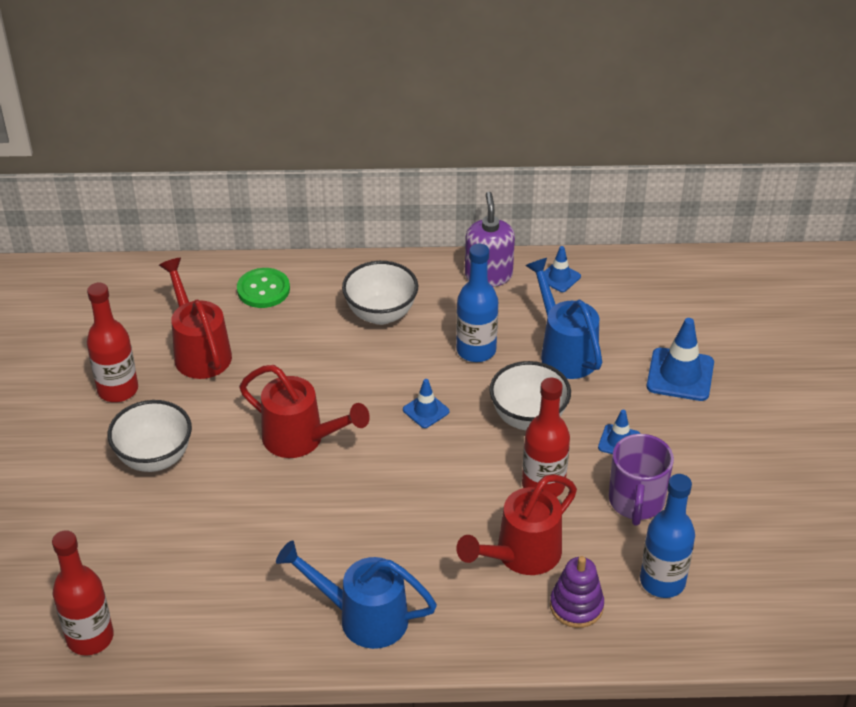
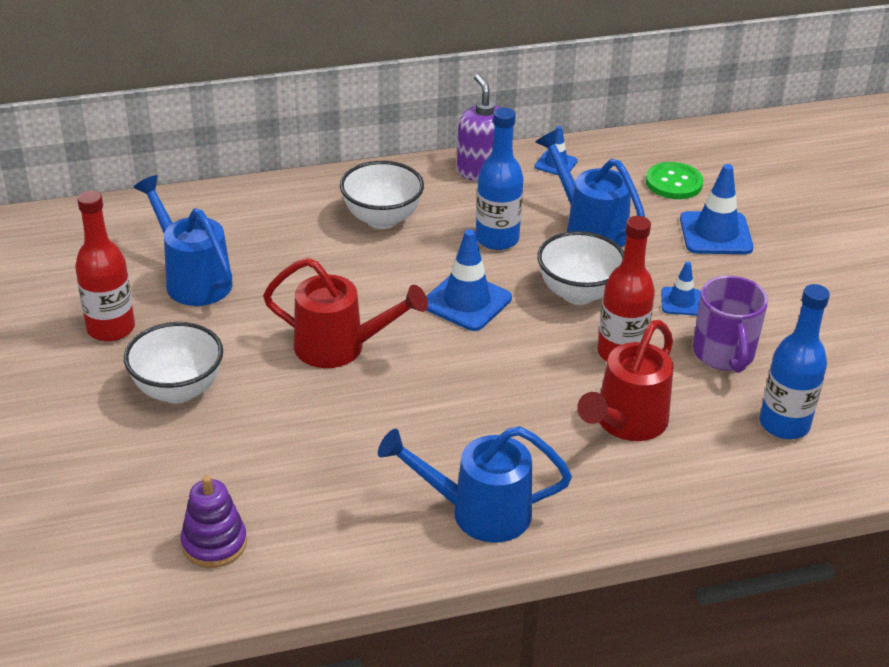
camera: 15 degrees left, 5 degrees down
(90, 637) = (164, 588): red bottle -> none
(199, 351) = (193, 279): red watering can -> blue watering can
(263, 289) = (244, 212): green button -> green button (673, 183)
(426, 411) = (466, 301): blue traffic cone -> blue traffic cone, size x1.76
(576, 606) = (705, 462): purple stacking toy -> purple stacking toy (214, 543)

